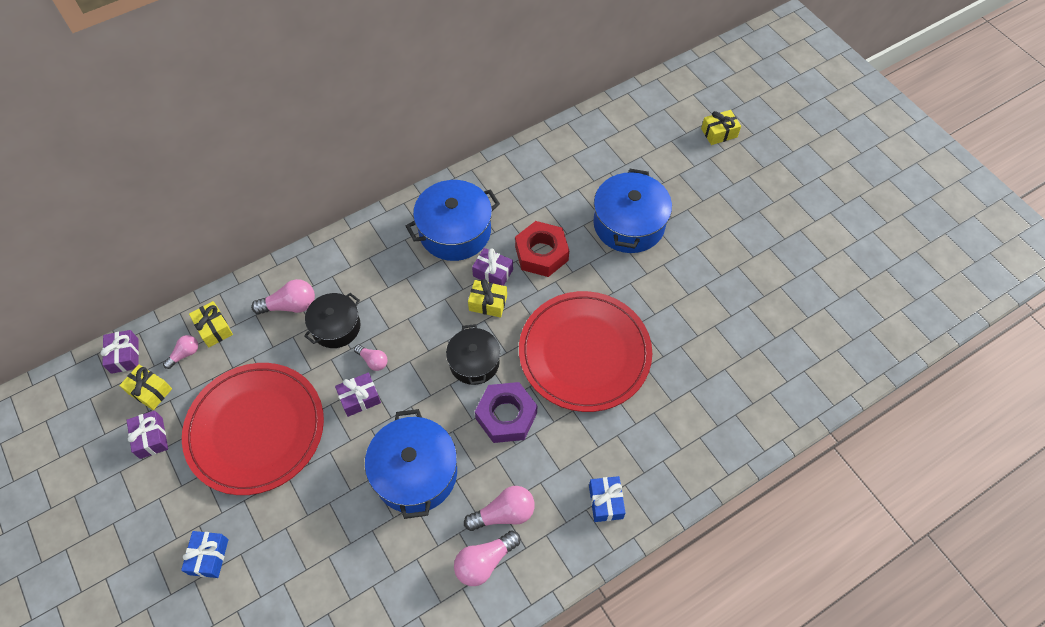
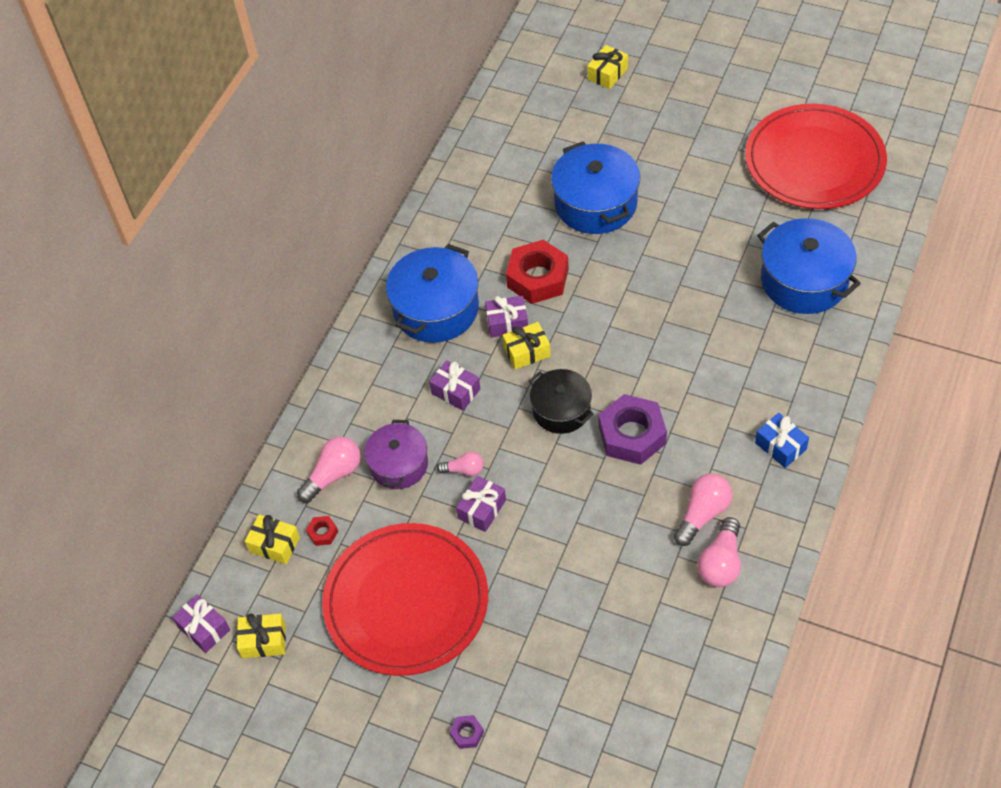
camera: 30 degrees left, 5 degrees down
(151, 438) = (308, 678): purple gift -> purple gift (455, 391)
(185, 354) = (267, 586): pink light bulb -> none
(209, 557) = (467, 733): blue gift -> purple nut
(249, 341) = (323, 533): none -> red nut
(336, 327) = (399, 464): black pot -> purple pot
(415, 473) = (593, 535): blue pot -> blue pot (804, 280)
(584, 353) = (654, 338): red plate -> red plate (814, 161)

